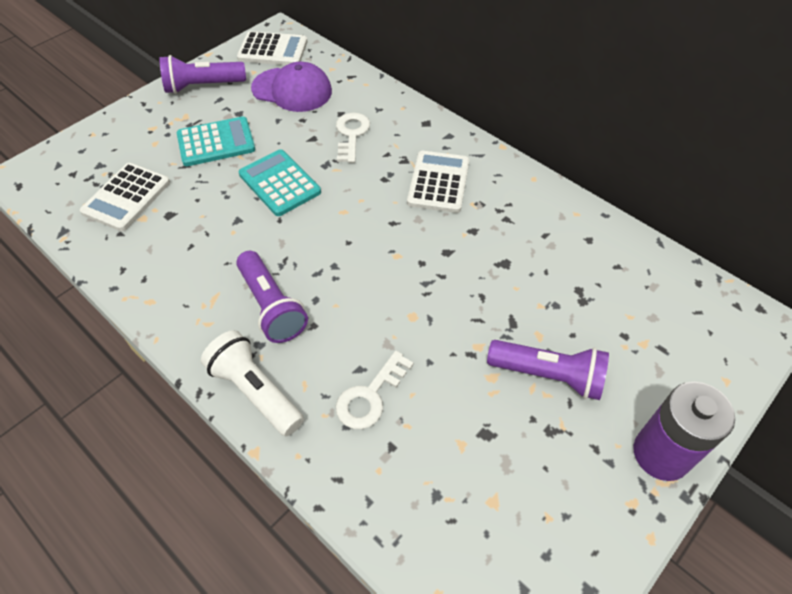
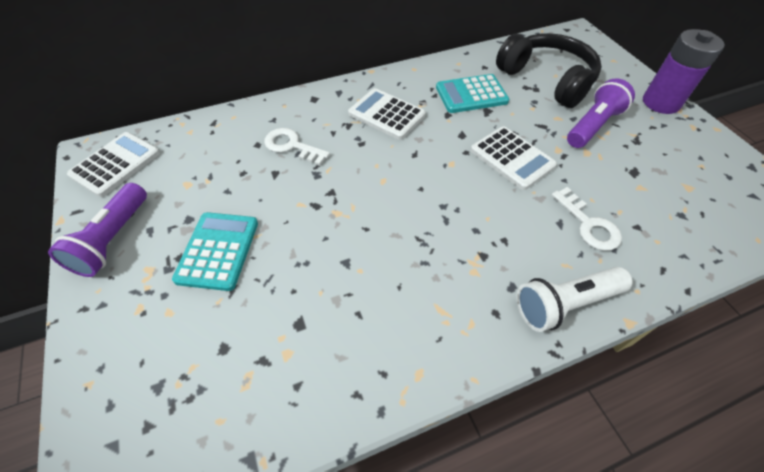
camera: 65 degrees left, 0 degrees up
(127, 197) = (241, 364): white calculator -> white calculator (512, 158)
(271, 306) = (471, 264): purple flashlight -> none
(279, 183) = (318, 214): turquoise calculator -> turquoise calculator (471, 94)
(292, 90) = (193, 167): purple cap -> none
(611, 308) = (547, 79): none -> black headphones

